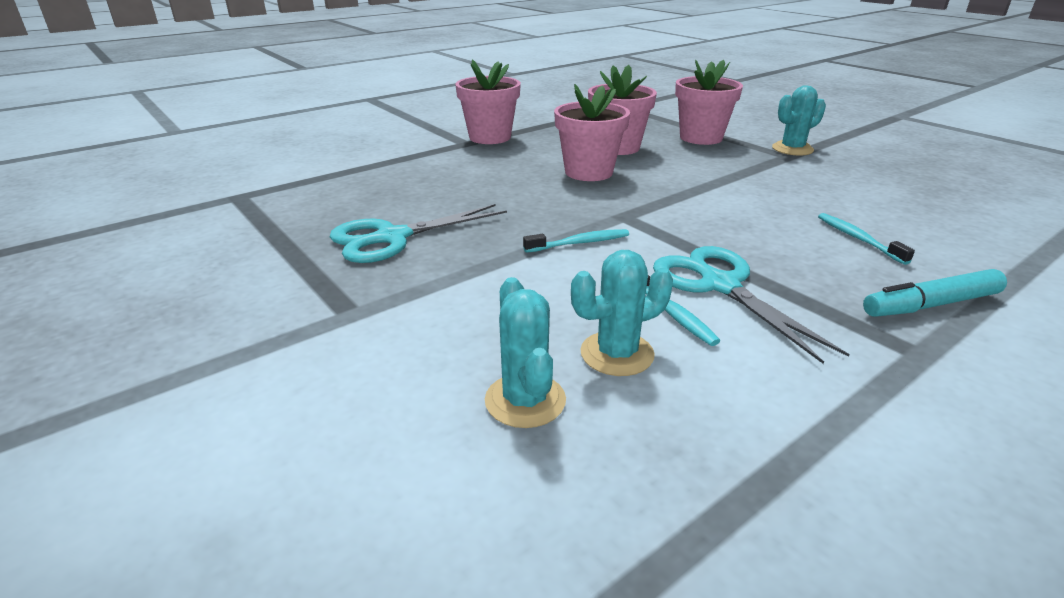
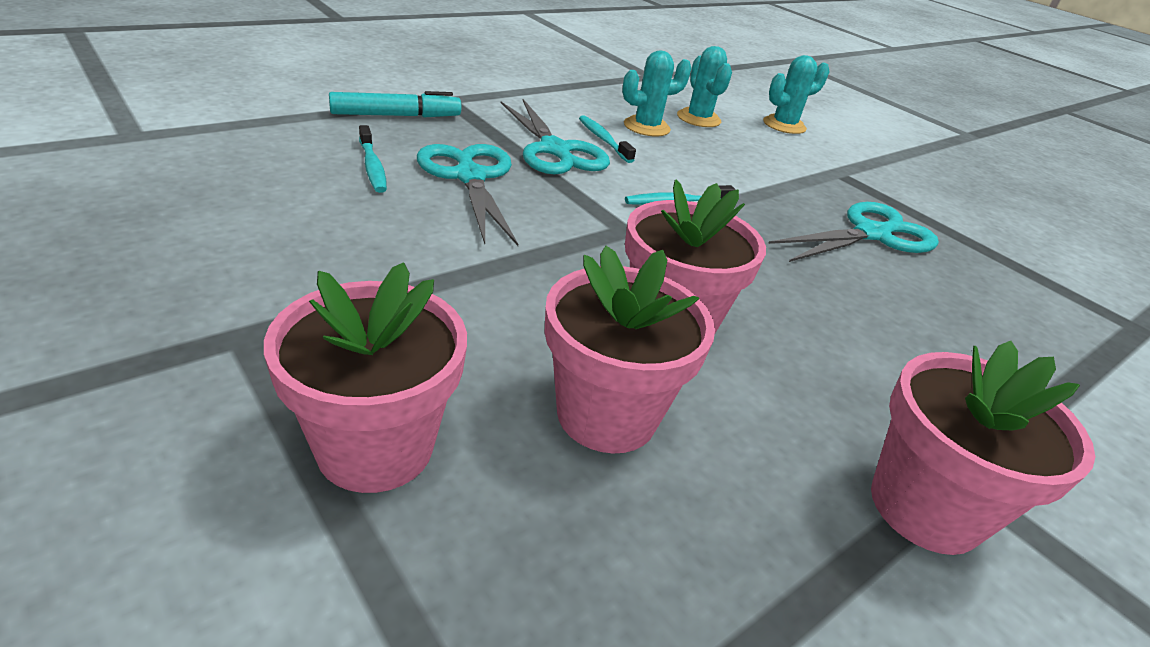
camera: 175 degrees right, 5 degrees up
(772, 241) = (470, 177): none -> turquoise scissors
(792, 149) = (197, 361): turquoise cactus -> turquoise cactus (784, 125)

